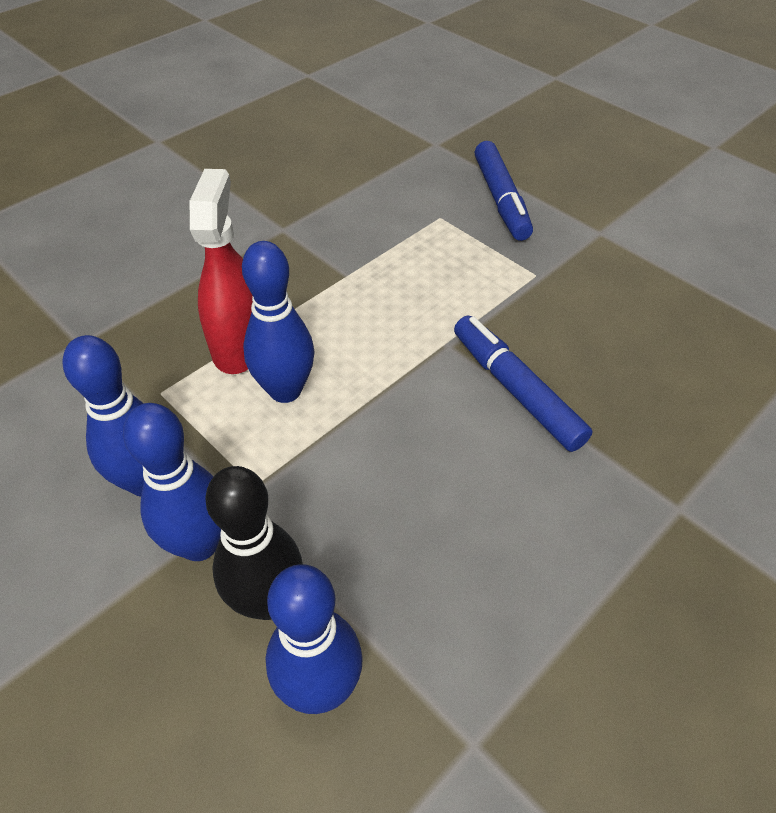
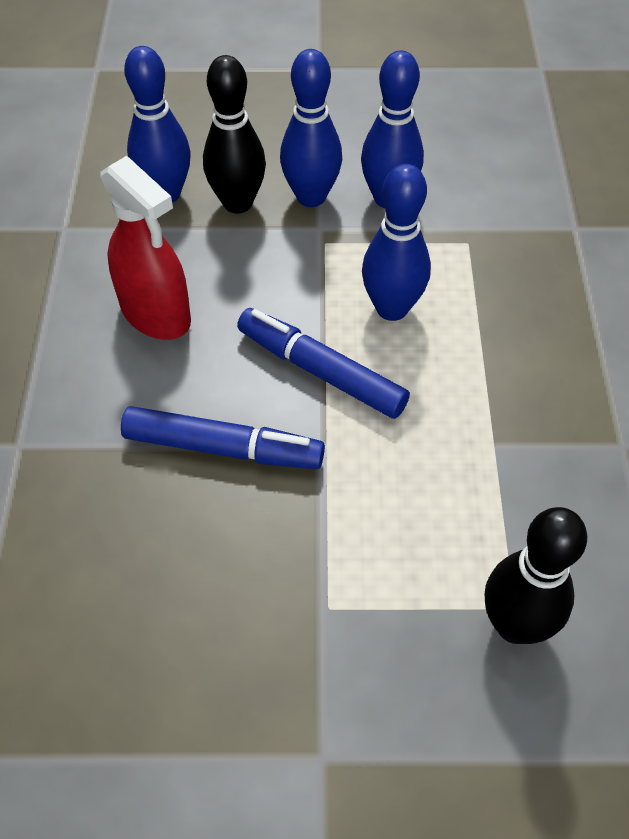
camera: 135 degrees right, 5 degrees up
(239, 346) = (473, 312): red spray bottle -> red spray bottle (156, 314)
(448, 212) = (515, 625): none -> black bowling pin
(501, 199) = (489, 711): blue marker -> blue marker (321, 371)

